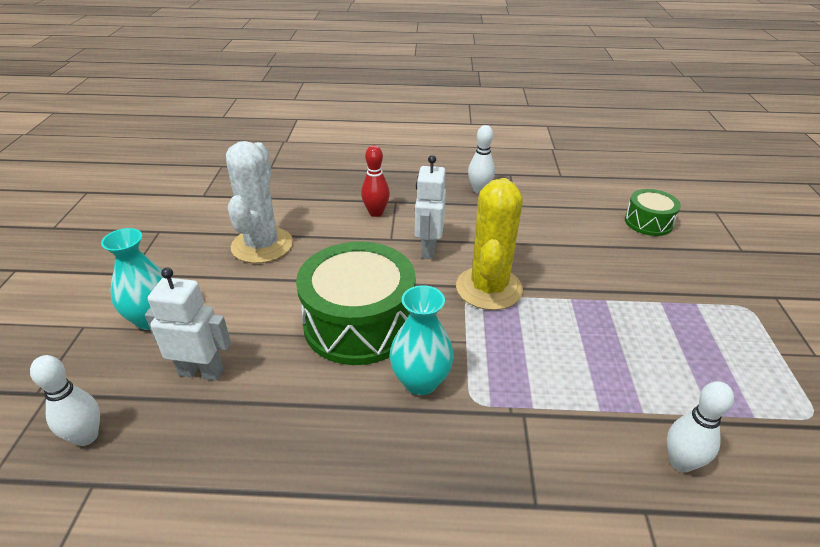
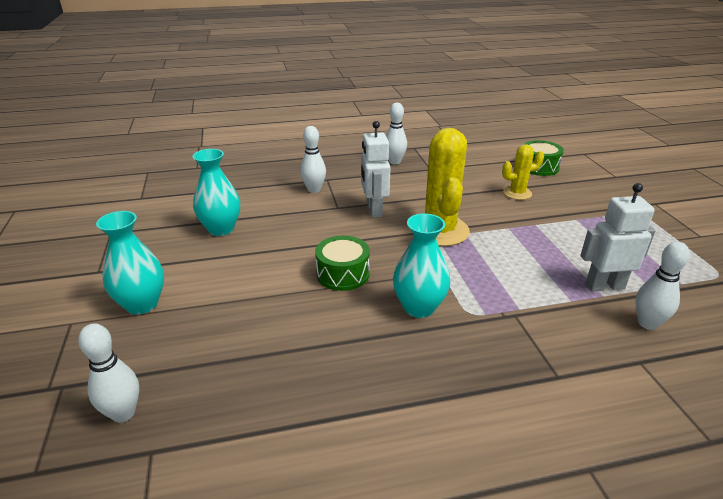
camera: 15 degrees left, 5 degrees down
(201, 372) = (214, 338): white robot -> white robot (604, 286)
(262, 245) = (221, 229): white cactus -> turquoise vase
(359, 323) = (343, 274): green drum -> green drum, size x0.52
(376, 213) = (314, 190): red bowling pin -> white bowling pin
(604, 254) = (517, 193): none -> yellow cactus

